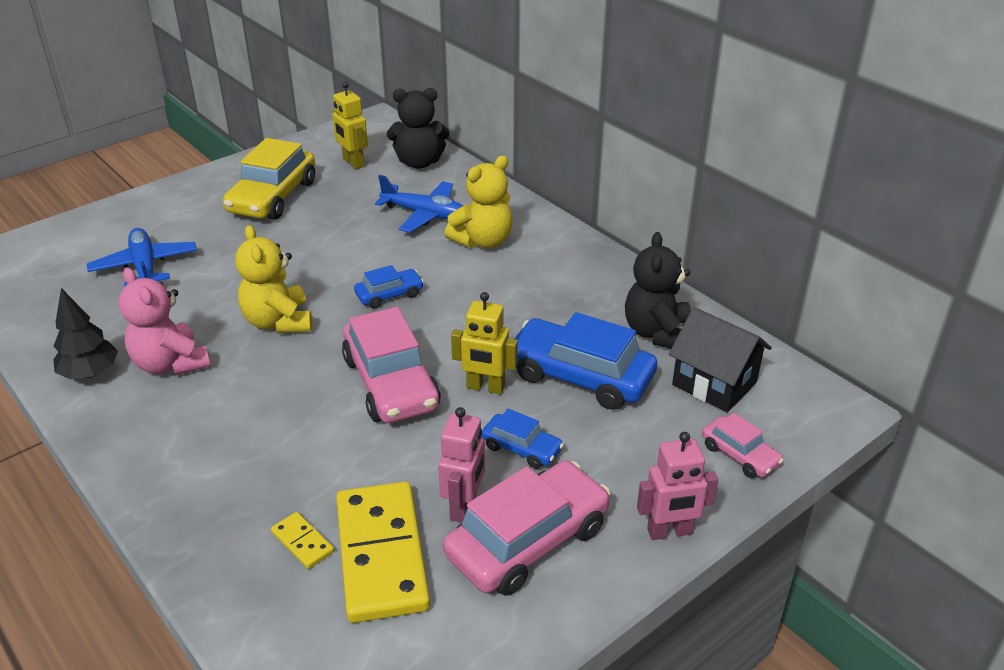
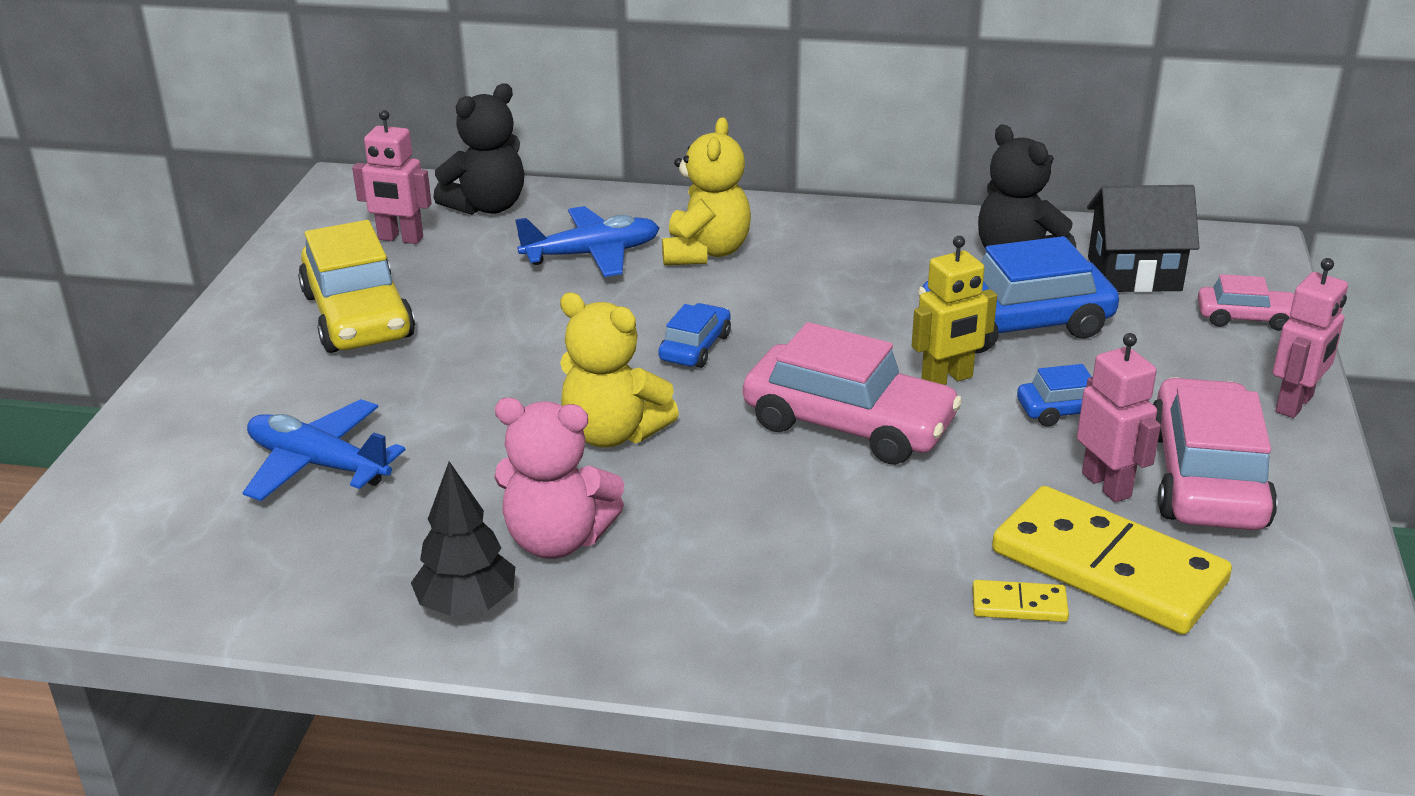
camera: 40 degrees left, 5 degrees down
(353, 163) = (400, 238): yellow robot -> pink robot

